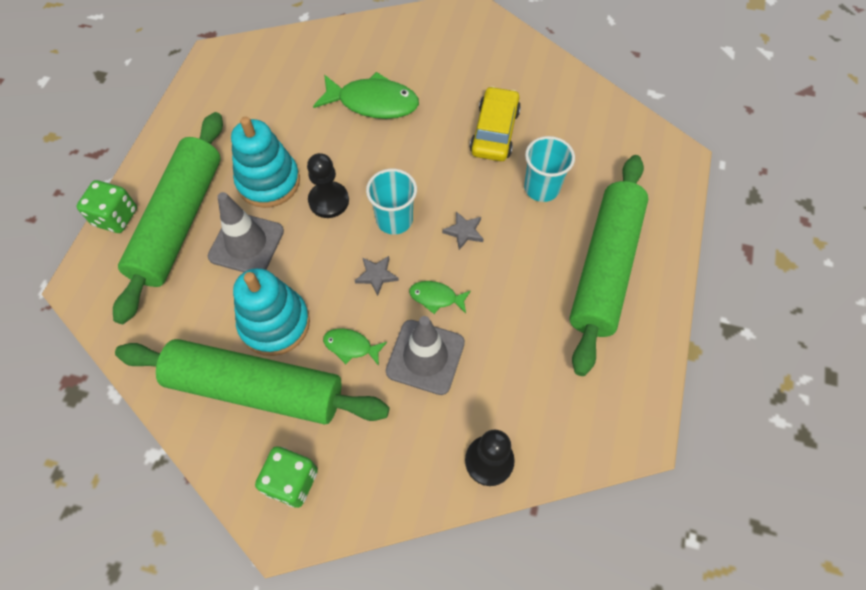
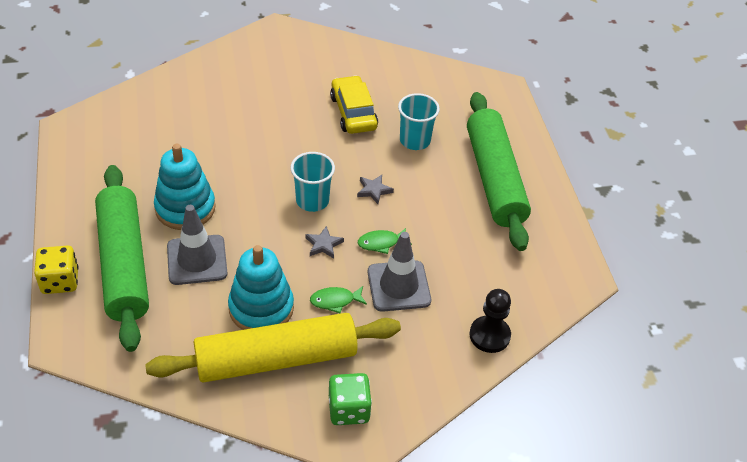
camera: 30 degrees left, 15 degrees down
(116, 217) = (60, 281): green dice -> yellow dice
(256, 388) = (276, 359): green rolling pin -> yellow rolling pin
(329, 201) = (248, 205): black pawn -> none
(373, 103) = (238, 121): green fish -> none

